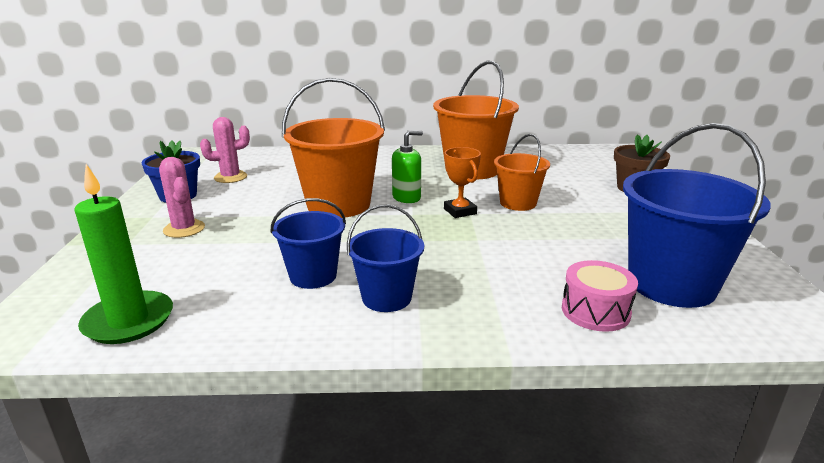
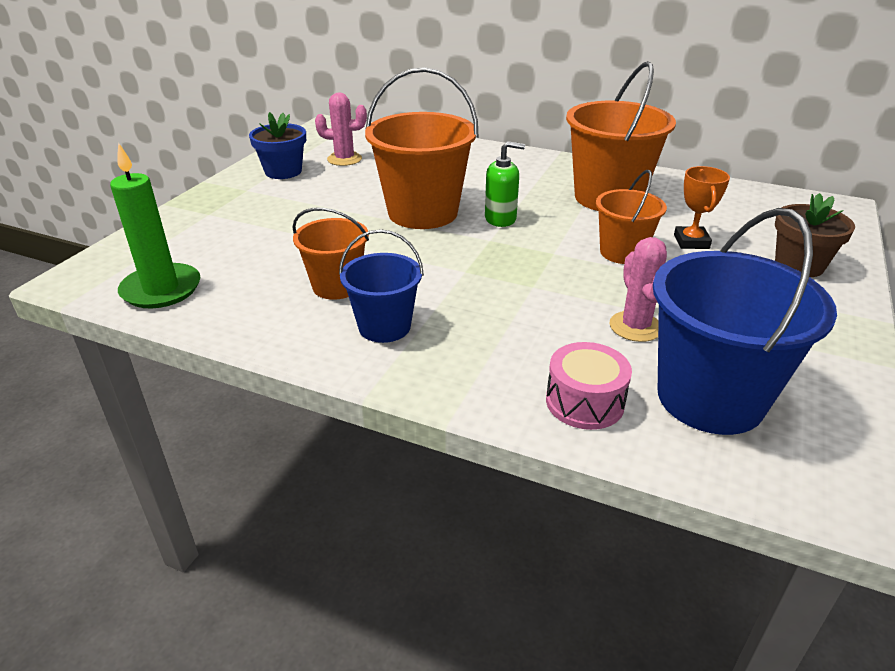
camera: 25 degrees right, 10 degrees up
(184, 229) = (263, 209): pink cactus -> pink cactus (635, 327)
(313, 276) = (336, 286): blue bucket -> orange bucket
(460, 211) = (544, 248): orange trophy -> orange trophy (691, 242)

